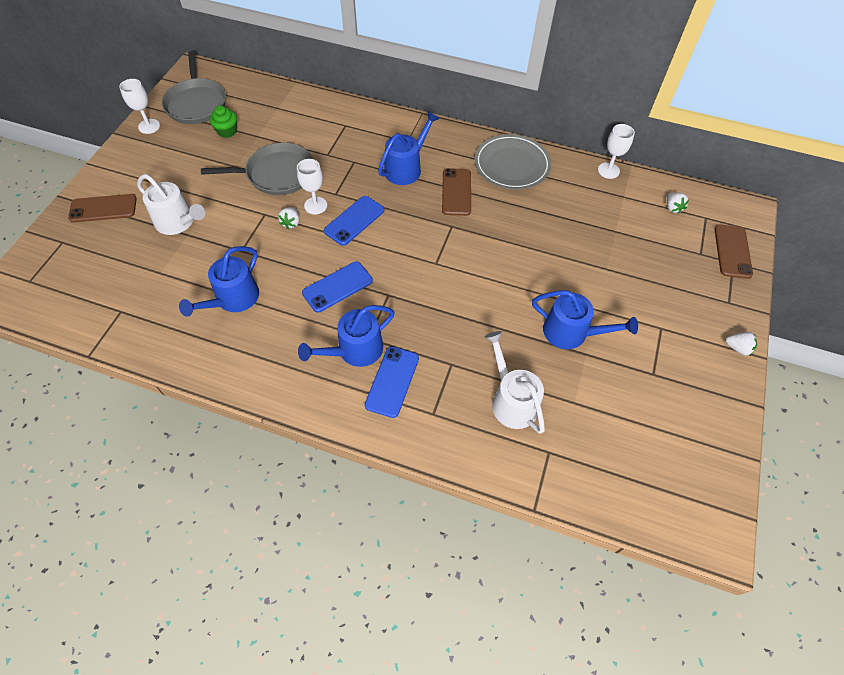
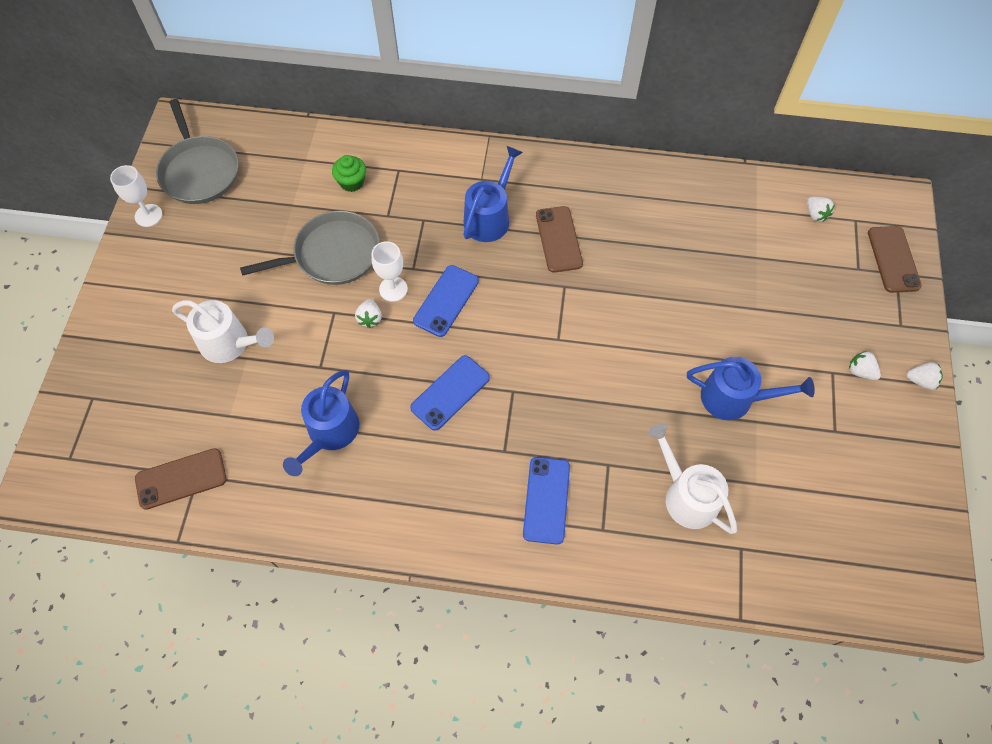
camera: 10 degrees left, 5 degrees up
(103, 208) = (129, 342): brown phone -> brown phone (181, 478)
(227, 131) = (251, 205): green cupcake -> green cupcake (352, 182)
(355, 350) = (493, 470): blue watering can -> none
(512, 165) = (616, 190): grey plate -> none
(608, 170) = (731, 177): white goblet -> none
(685, 331) = (860, 371): none -> white strawberry

